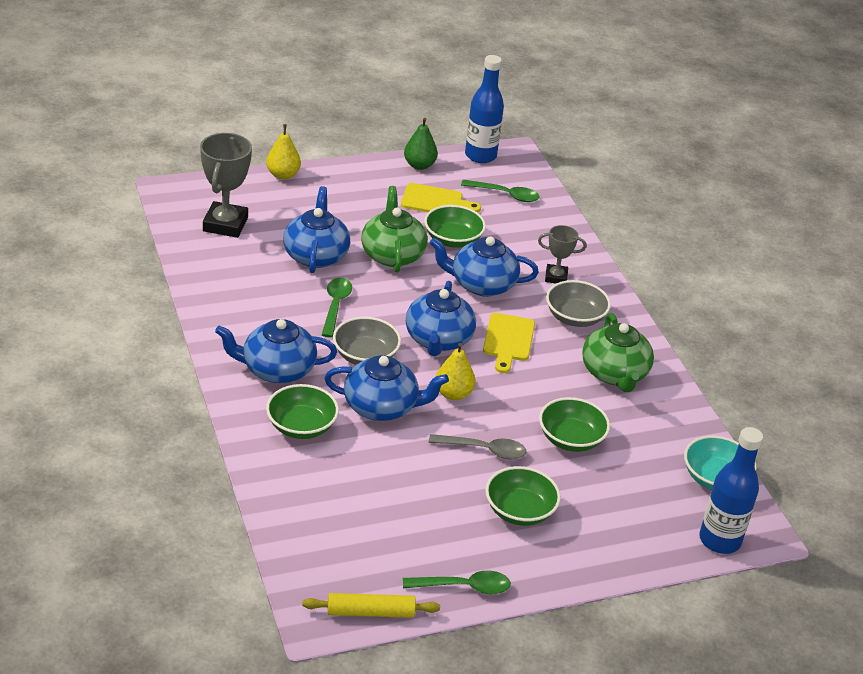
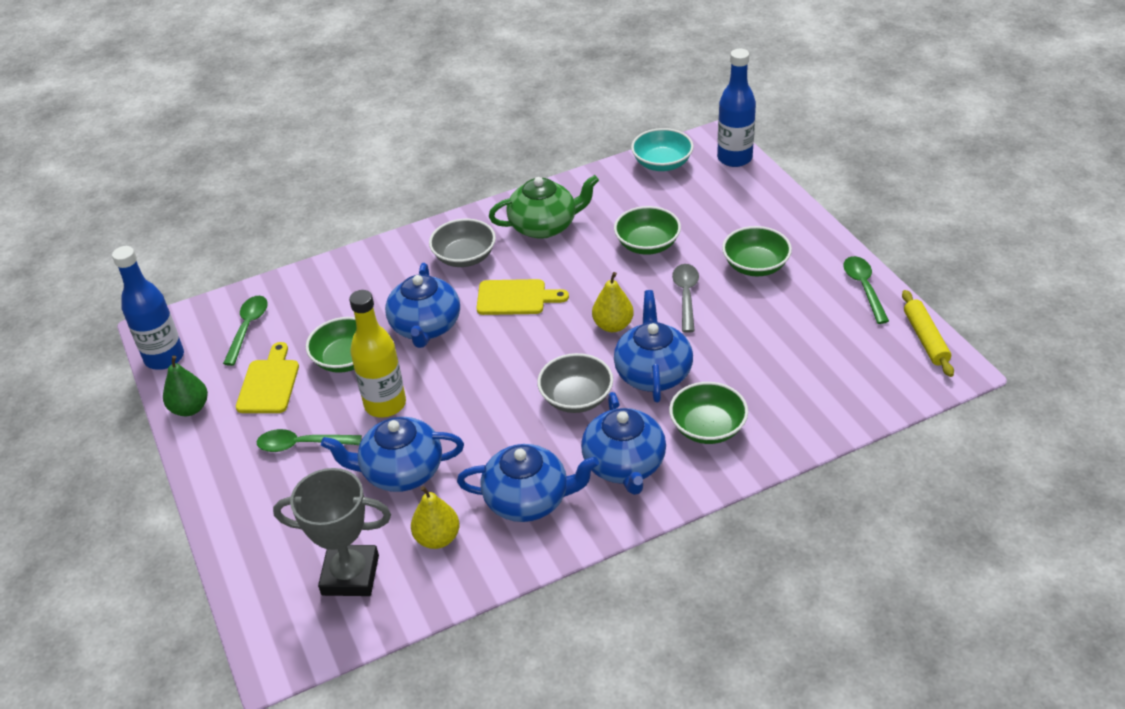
camera: 90 degrees left, 5 degrees up
(283, 175) = (224, 538): yellow pear -> yellow pear (437, 538)
(335, 306) = (496, 436): green spoon -> green spoon (302, 444)
(392, 254) = (385, 404): green teapot -> yellow bottle
(438, 340) = (531, 347): blue teapot -> blue teapot (528, 500)
(556, 277) = (399, 275): grey trophy -> none

